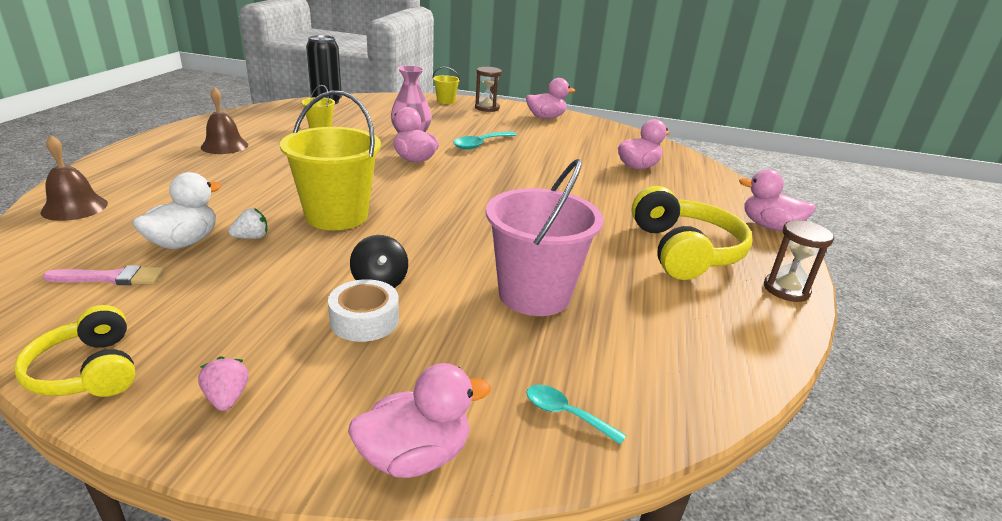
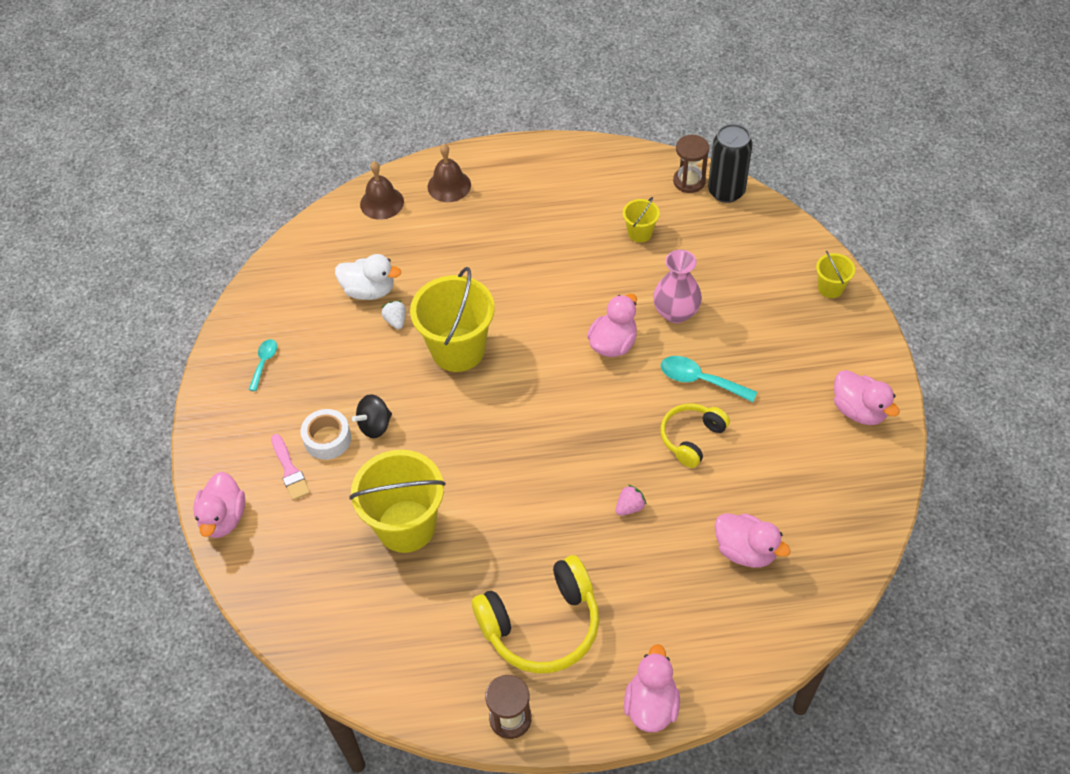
camera: 75 degrees right, 25 degrees up
(88, 371) = (230, 344): yellow headphones -> yellow headphones (691, 438)
(111, 278) = (311, 288): pink brush -> pink brush (290, 470)
(224, 146) = (542, 199): brown bell -> brown bell (449, 186)
(227, 398) = (234, 414): pink strawberry -> pink strawberry (630, 507)
(251, 237) = (396, 321): white strawberry -> white strawberry turned 150 degrees counterclockwise
(415, 456) = (223, 518): pink duck -> pink duck turned 45 degrees clockwise
(487, 108) = (841, 337): brown hourglass -> brown hourglass (689, 181)
(534, 294) = (406, 526): pink bucket -> yellow bucket
(566, 414) = (281, 581): turquoise spoon -> turquoise spoon (264, 363)

